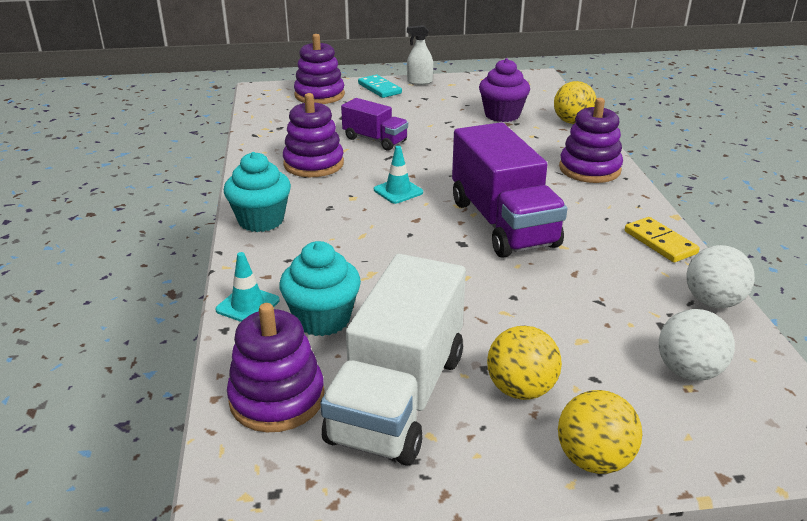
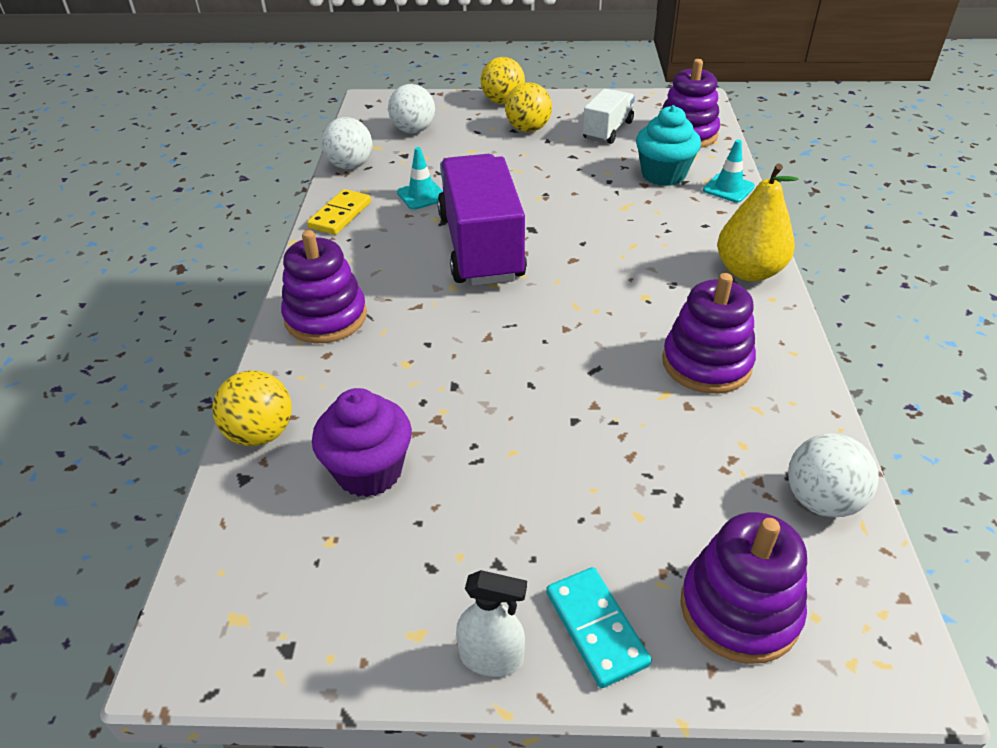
camera: 170 degrees left, 10 degrees up
(261, 220) = (749, 271): turquoise cupcake -> yellow pear
(268, 121) = (821, 500): none -> white ball
(375, 140) = (614, 415): purple truck -> none
(398, 191) = (588, 301): turquoise traffic cone -> turquoise traffic cone (422, 195)
(398, 396) = (607, 130): white truck -> white truck, size x0.54
(660, 242) = (340, 215): yellow domino -> yellow domino turned 45 degrees clockwise

